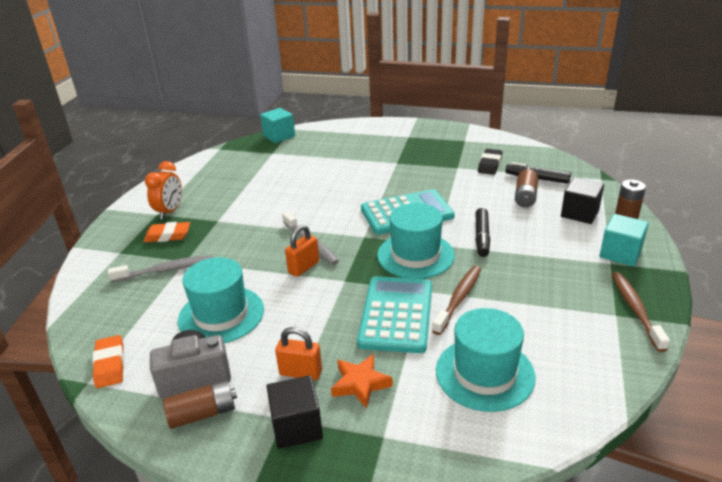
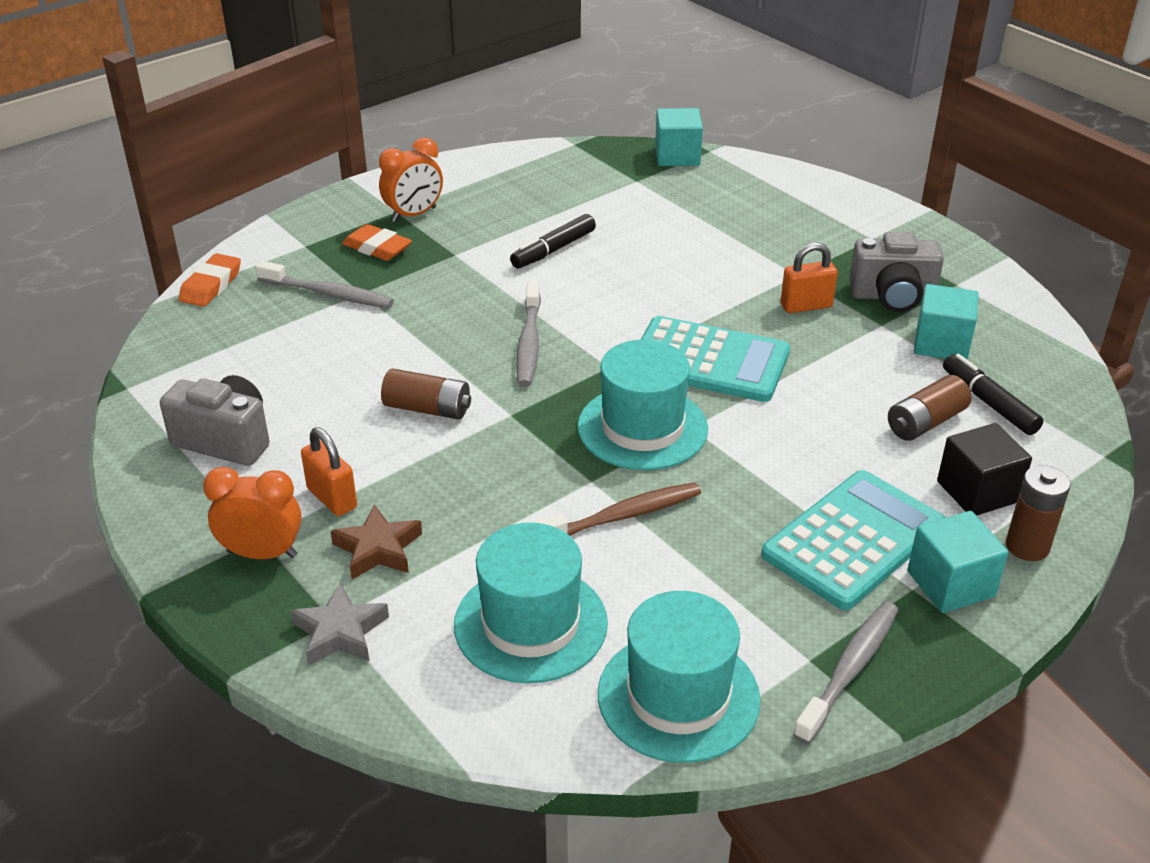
camera: 35 degrees right, 5 degrees up
(110, 364) = (164, 379): orange eraser -> orange eraser (211, 285)
(203, 413) = (192, 484): brown battery -> brown battery (427, 409)
(221, 315) = (326, 382): turquoise hat -> turquoise hat (678, 696)
(297, 426) = (262, 553): black cube -> orange clock
(304, 267) = (483, 371): orange padlock -> orange padlock (806, 306)
(360, 384) = (378, 549): orange star -> brown star
(396, 314) = (519, 492): turquoise calculator -> turquoise calculator (853, 540)
(396, 440) = (340, 632): none -> grey star
(447, 155) = (892, 297): none -> grey camera
(482, 237) = (769, 450): black marker -> black marker (553, 250)
(489, 164) = (941, 343): black eraser -> turquoise cube
(635, 310) = (849, 670): brown toothbrush -> grey toothbrush

